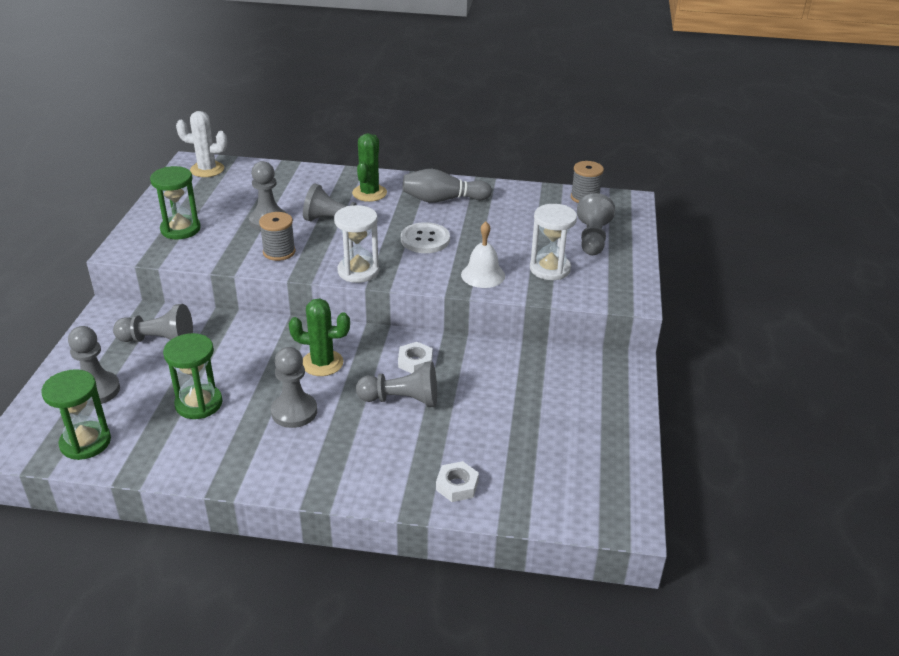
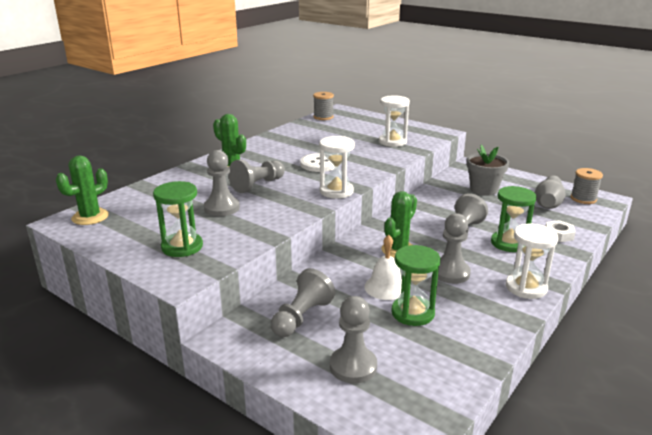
camera: 60 degrees left, 10 degrees down
(85, 442) = (432, 386): green hourglass -> green hourglass (509, 243)
(207, 169) = (90, 217): white cactus -> green cactus
(279, 252) = (275, 213): grey spool -> grey spool (583, 199)
(295, 475) = (526, 287): none -> white hourglass
(415, 362) = (423, 218): white nut -> none
(443, 200) = (274, 149): grey bowling pin -> grey bowling pin (548, 202)
(483, 275) = (381, 158): white bell -> white bell (385, 287)
(547, 394) = (483, 189): none -> grey flower pot
(592, 238) = (370, 126): grey pawn -> none

